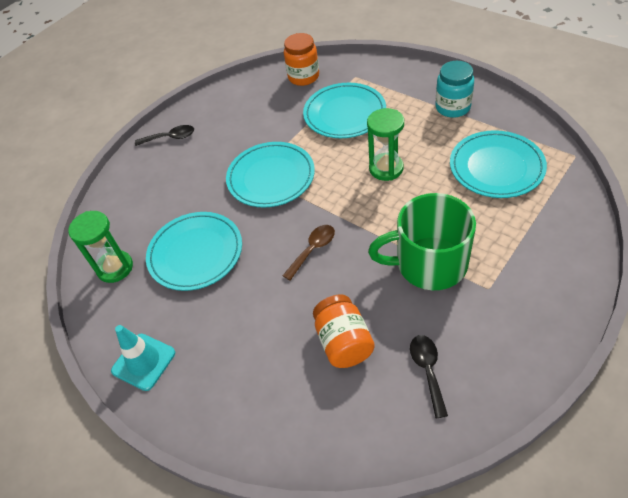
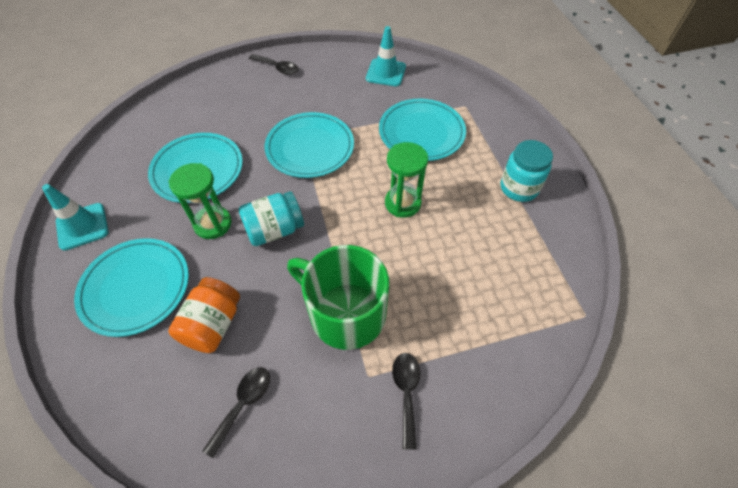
camera: 30 degrees right, 5 degrees up
(115, 268) = (141, 142): green hourglass -> green hourglass (213, 224)
(267, 89) = (386, 73): none -> turquoise traffic cone
(303, 77) = (423, 80): orange jar -> none
(313, 250) = (275, 230): brown spoon -> turquoise jar
(496, 167) = (497, 271): turquoise plate -> turquoise plate (136, 288)
(522, 278) = (406, 392): none -> black spoon

